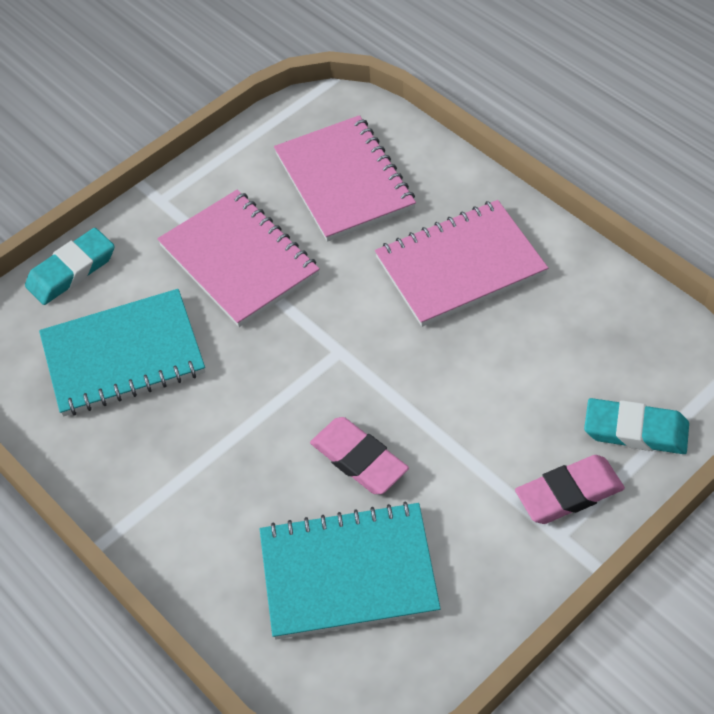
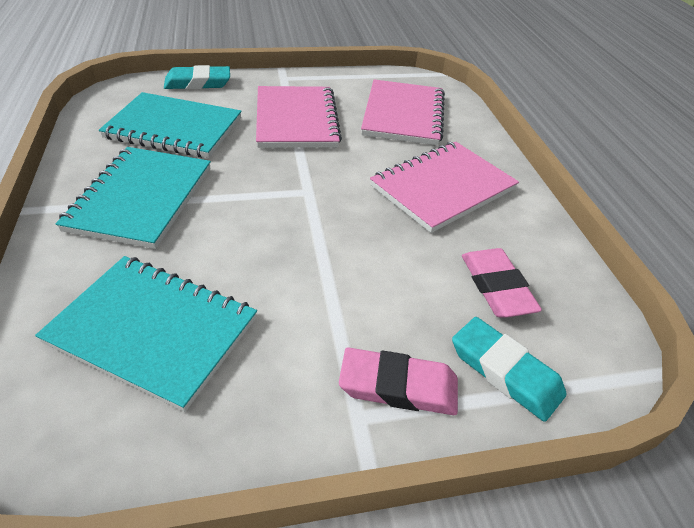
camera: 25 degrees right, 10 degrees down
(192, 462) = (141, 198): none -> turquoise notebook
(359, 459) = (250, 259): pink eraser -> pink eraser (496, 287)
(460, 266) = (443, 188): pink notebook -> pink notebook turned 45 degrees counterclockwise

